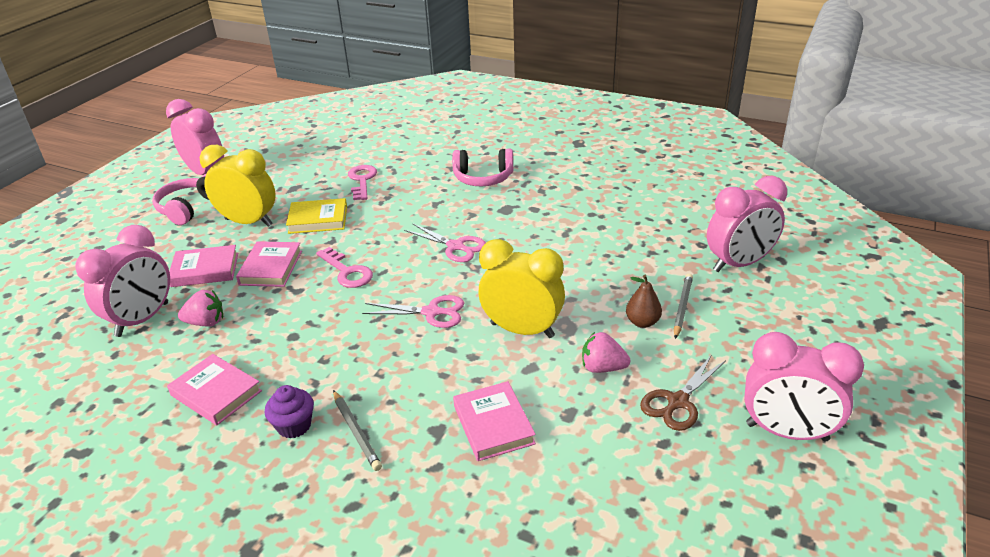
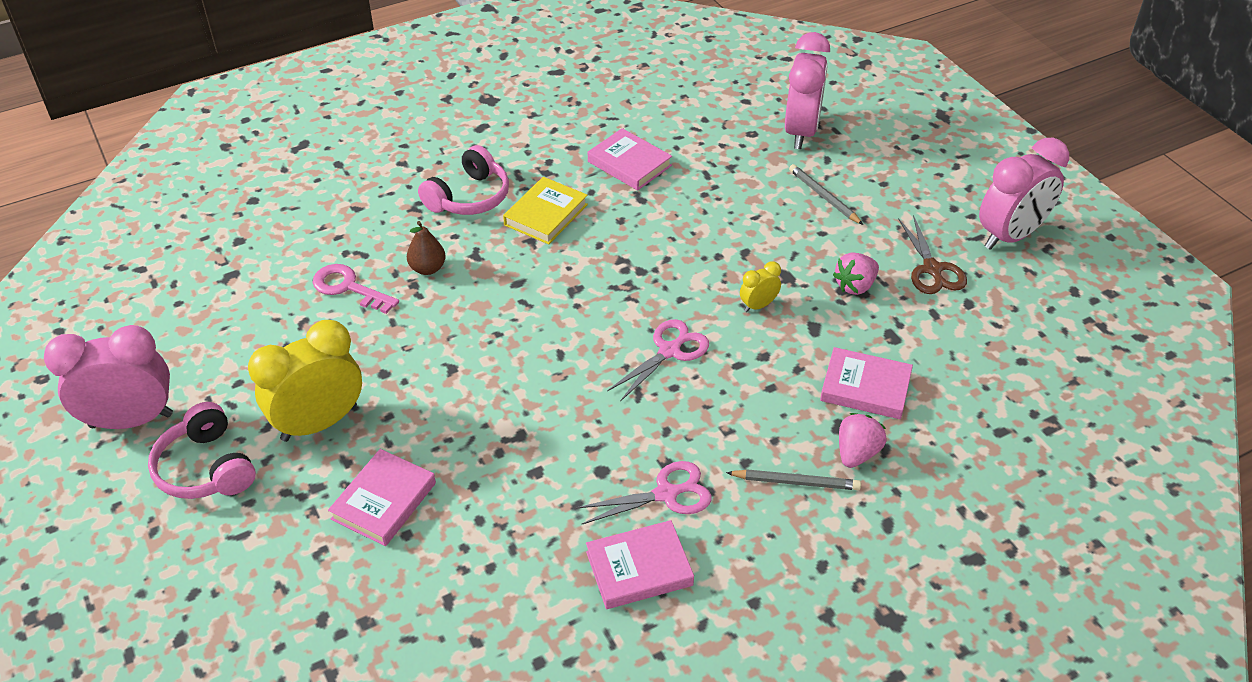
camera: 55 degrees left, 10 degrees up
(142, 319) = (429, 594): pink clock -> none
(206, 322) = (499, 536): pink strawberry -> pink strawberry (857, 453)
(271, 268) = (448, 440): pink book -> pink book (629, 164)
(294, 426) = (747, 524): purple cupcake -> none
(318, 220) = (391, 361): yellow book -> yellow book (546, 215)
(347, 272) = (529, 381): pink key -> none
(455, 246) = (576, 281): pink scissors -> pink scissors (666, 494)
(522, 330) = (758, 305): yellow clock -> yellow clock, size x0.46
(642, 322) = (820, 230): brown pear -> brown pear (428, 268)

